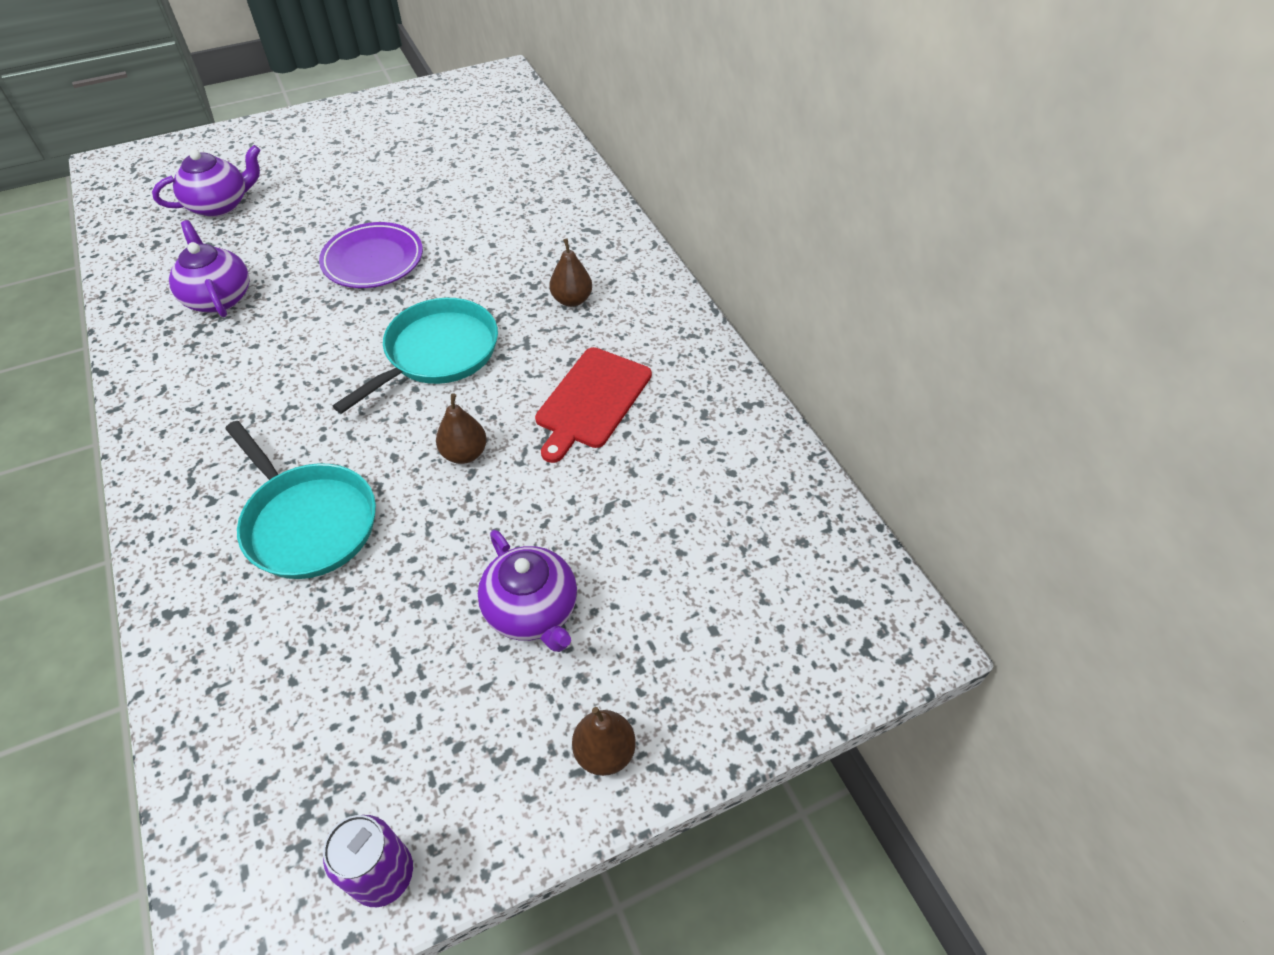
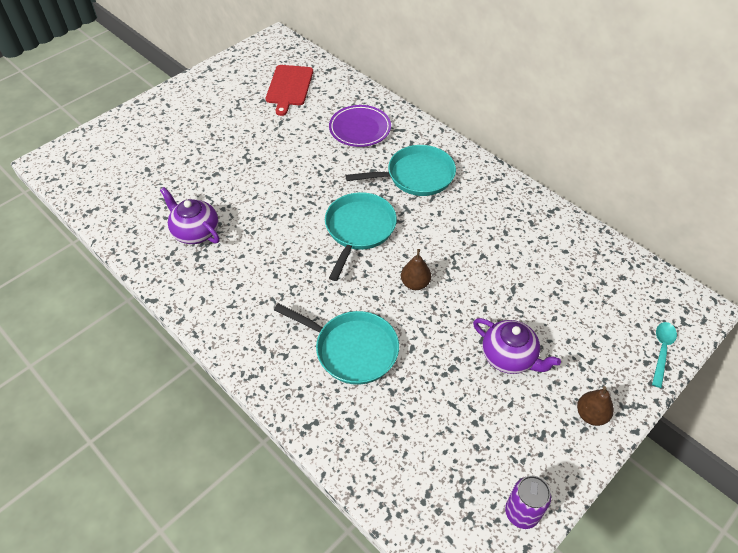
camera: 20 degrees left, 0 degrees up
(220, 205) = (149, 171): purple teapot -> none
(373, 260) = (278, 182): purple plate -> purple plate (360, 129)
(572, 300) = (416, 176): brown pear -> turquoise pan
(591, 400) = (466, 232): red cutting board -> red cutting board (289, 87)
(796, 685) = (662, 350): none -> turquoise spoon

